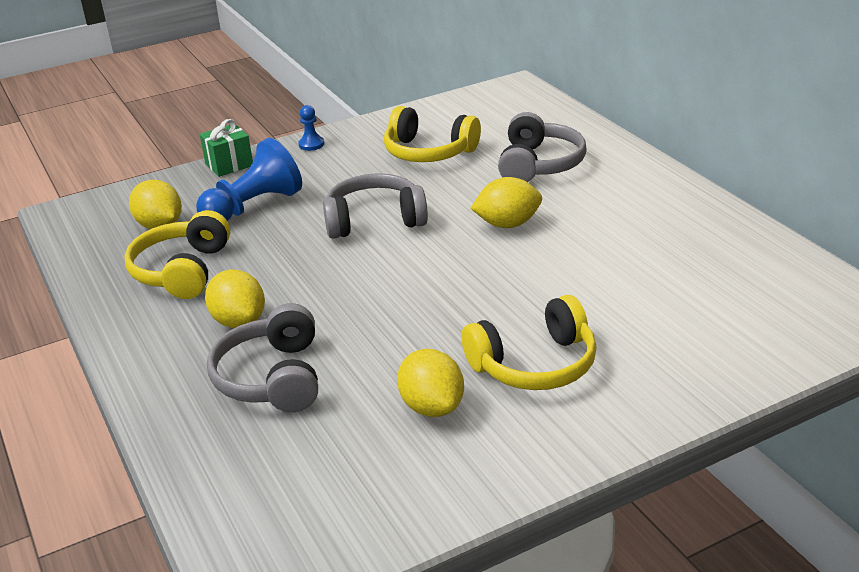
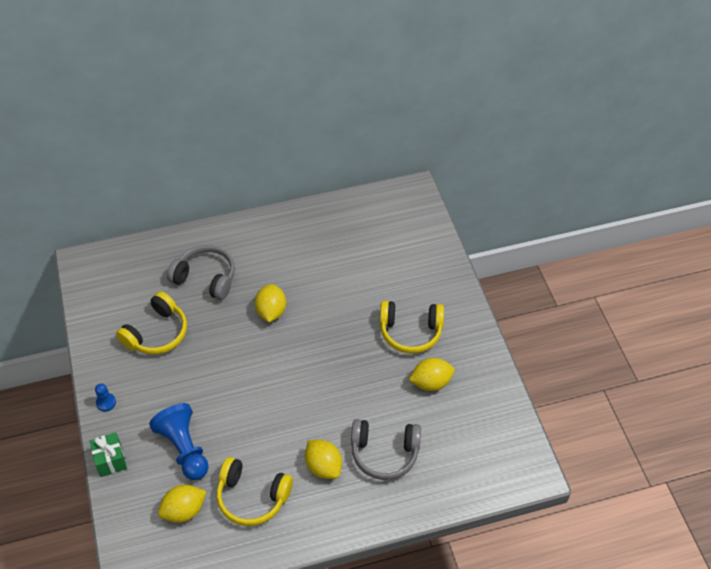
camera: 80 degrees left, 20 degrees up
(239, 321) = (323, 466): yellow lemon -> yellow lemon turned 75 degrees clockwise
(374, 220) = (235, 379): grey headphones -> none
(535, 365) = (410, 332): yellow headphones -> yellow headphones turned 105 degrees clockwise

